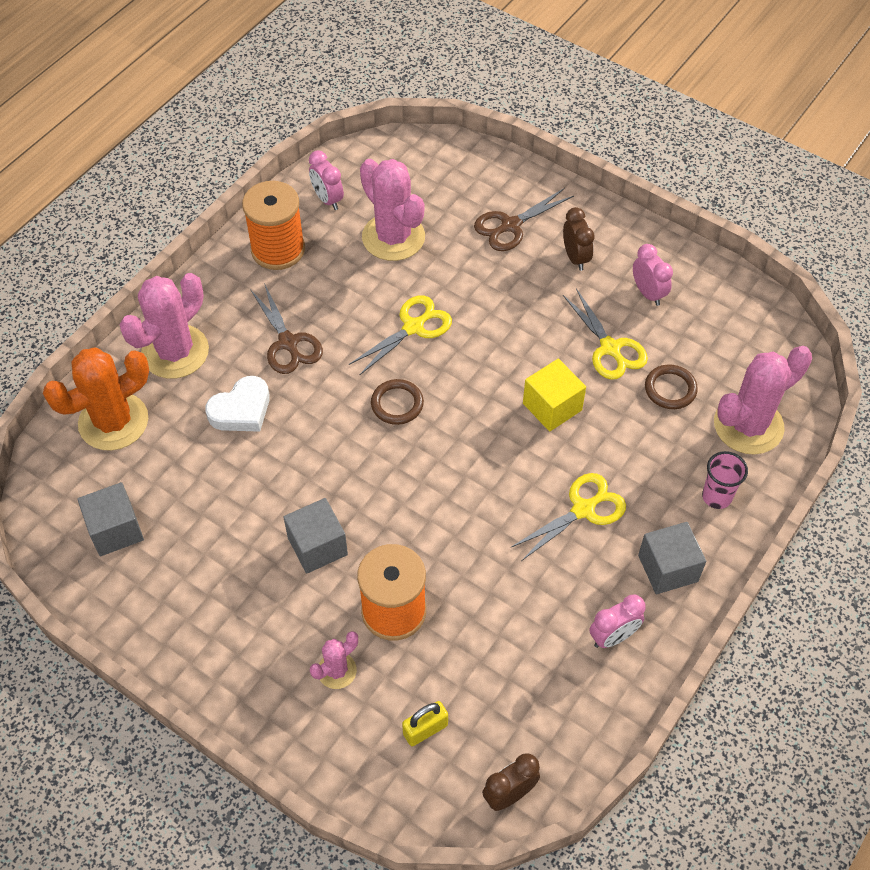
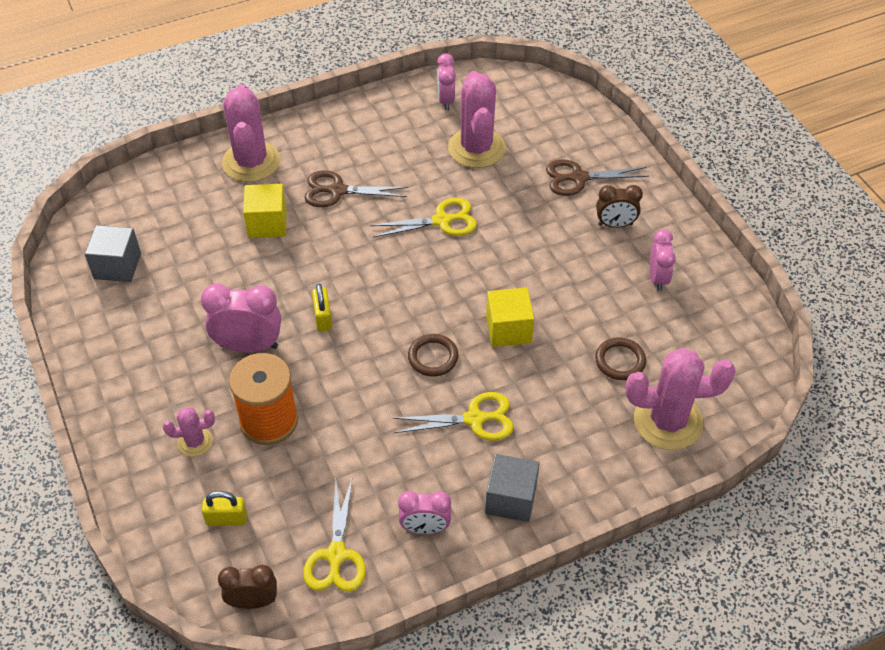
camera: 30 degrees right, 5 degrees down
(113, 422) = (172, 191): orange cactus -> none
(175, 352) = (251, 162): pink cactus -> pink cactus turned 75 degrees counterclockwise
(241, 410) = (267, 223): white heart -> yellow cube
(278, 249) = (380, 121): orange spool -> none
(288, 343) = (337, 191): brown scissors -> brown scissors turned 90 degrees clockwise
(317, 546) = (248, 346): grey cube -> pink clock
(370, 481) = (323, 318): none -> yellow padlock
(397, 404) = (386, 271): brown ring -> brown ring (433, 357)
(575, 258) = (615, 224): brown clock -> brown clock turned 75 degrees clockwise
(610, 348) = (592, 306): yellow scissors -> yellow scissors (336, 555)
(716, 496) = (596, 464): pink cup -> none

